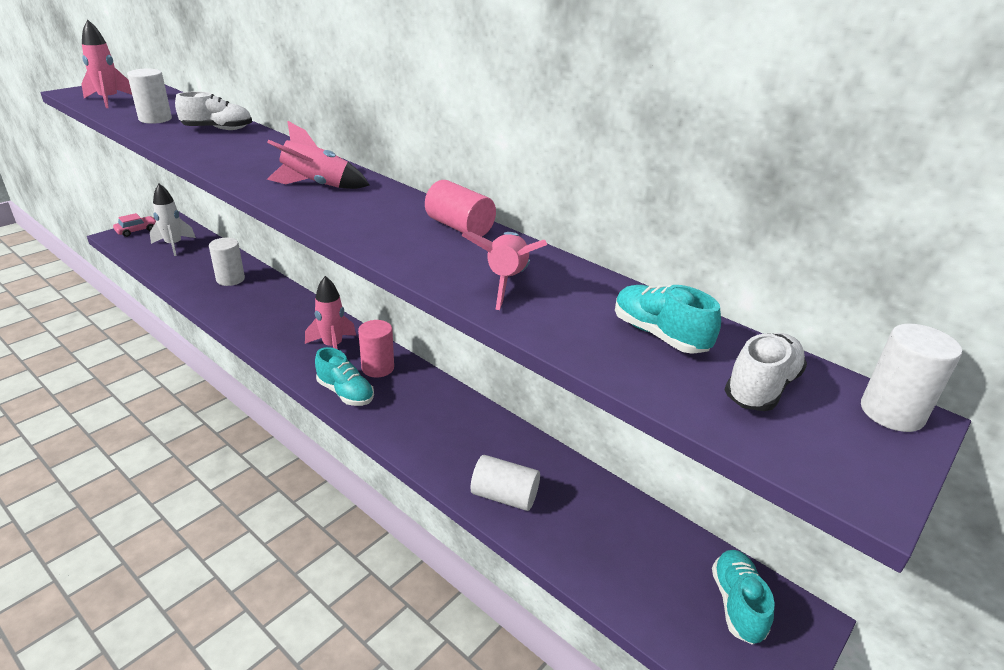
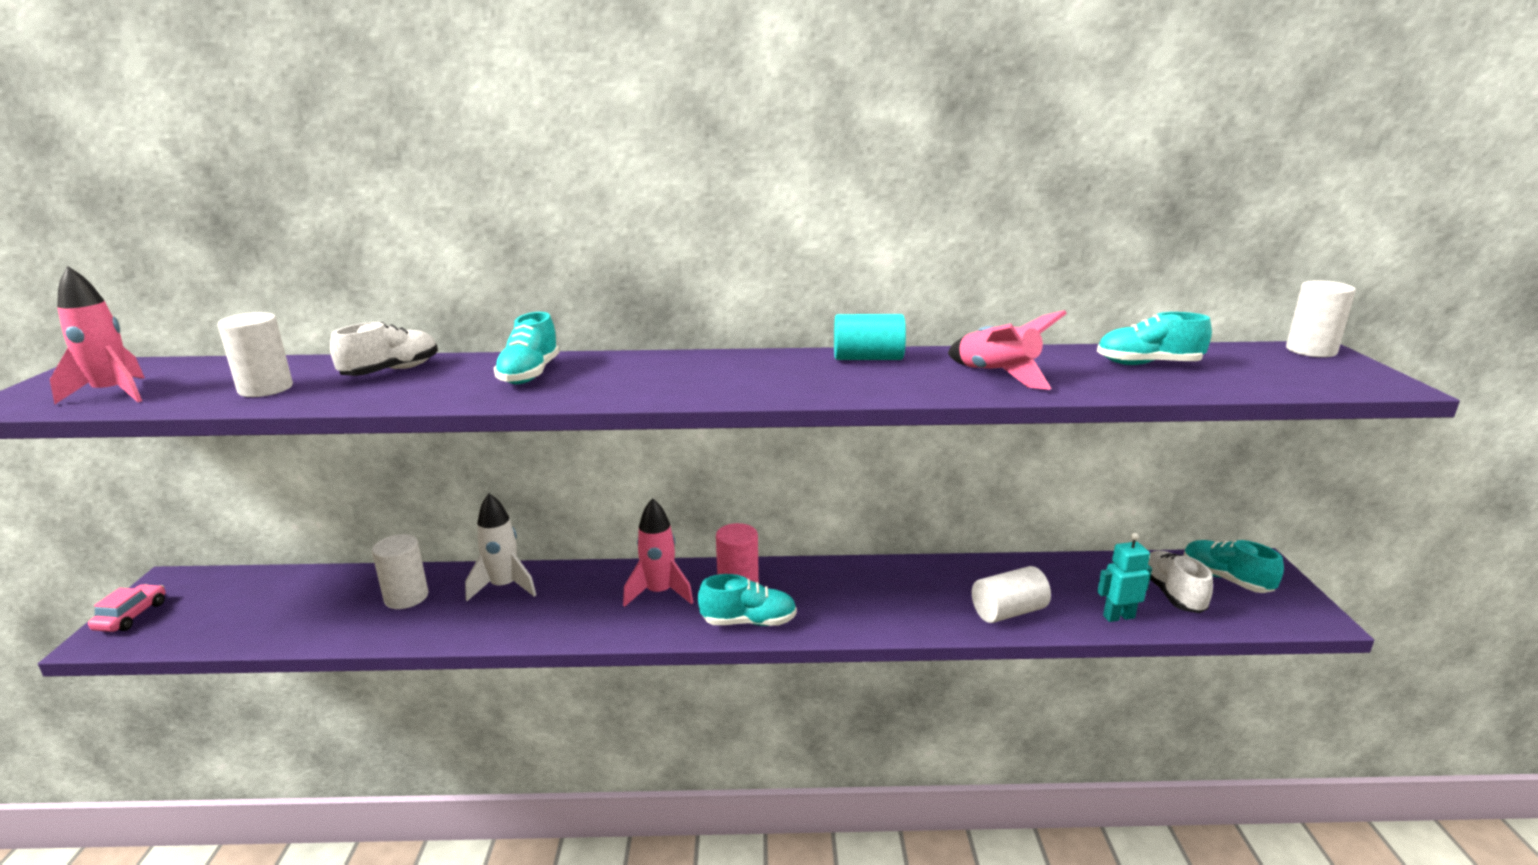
camera: 40 degrees left, 10 degrees down
(174, 245) = (238, 603): white rocket -> white rocket (504, 587)
(263, 156) = (530, 374): none -> turquoise shoe
(316, 185) = (663, 376): pink rocket -> none
(459, 227) = (868, 358): pink cylinder -> turquoise cylinder
(578, 559) = (1118, 616): none -> turquoise robot
(761, 388) = (1250, 365): white shoe -> white shoe (1172, 594)

